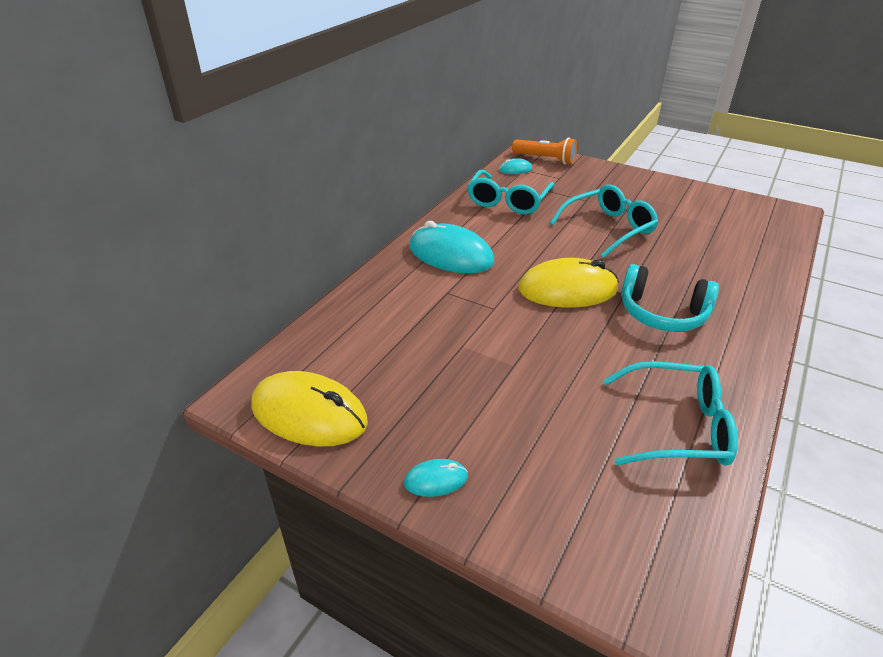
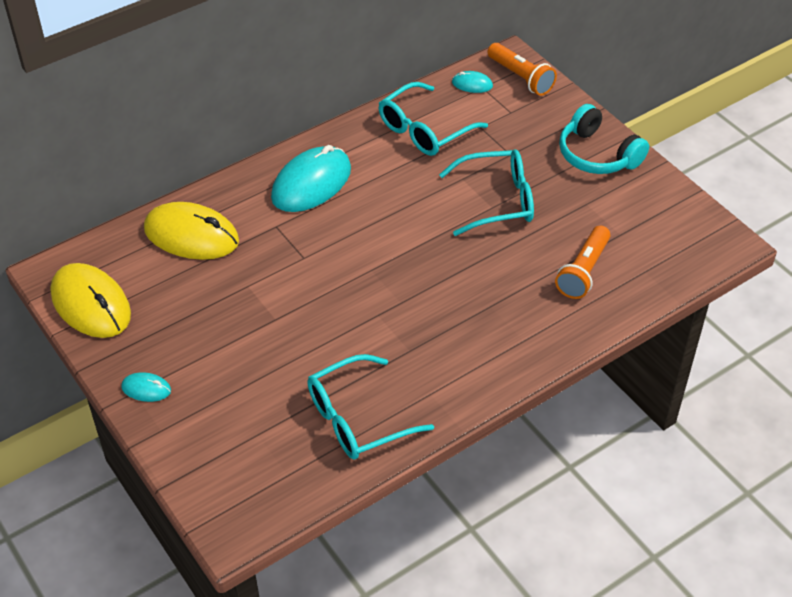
camera: 25 degrees right, 10 degrees up
(451, 255) = (311, 183): turquoise mouse -> turquoise mouse turned 75 degrees clockwise
(567, 289) = (387, 260): yellow mouse -> yellow mouse (191, 235)
(662, 313) = (451, 316): turquoise headphones -> turquoise headphones (597, 155)
(676, 427) = (357, 418): turquoise glasses -> turquoise glasses turned 120 degrees clockwise
(721, 254) = (583, 271): none -> orange flashlight

